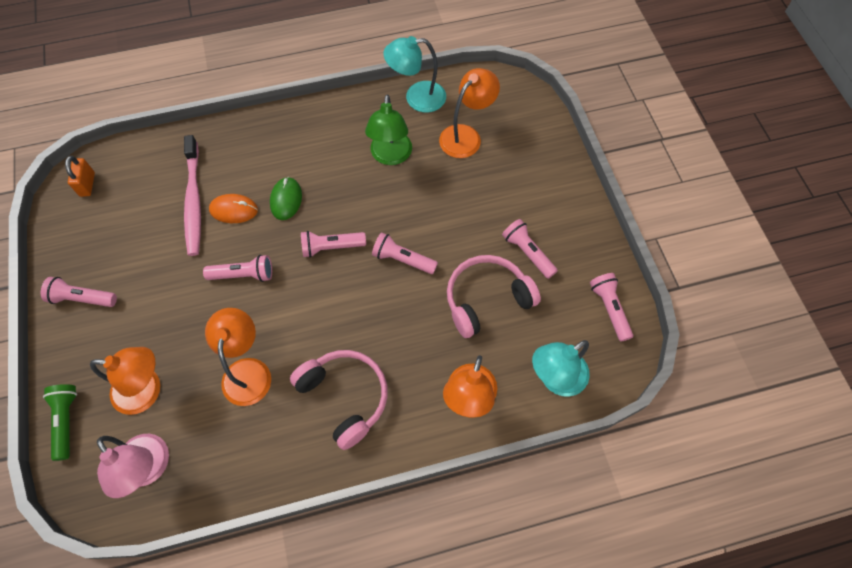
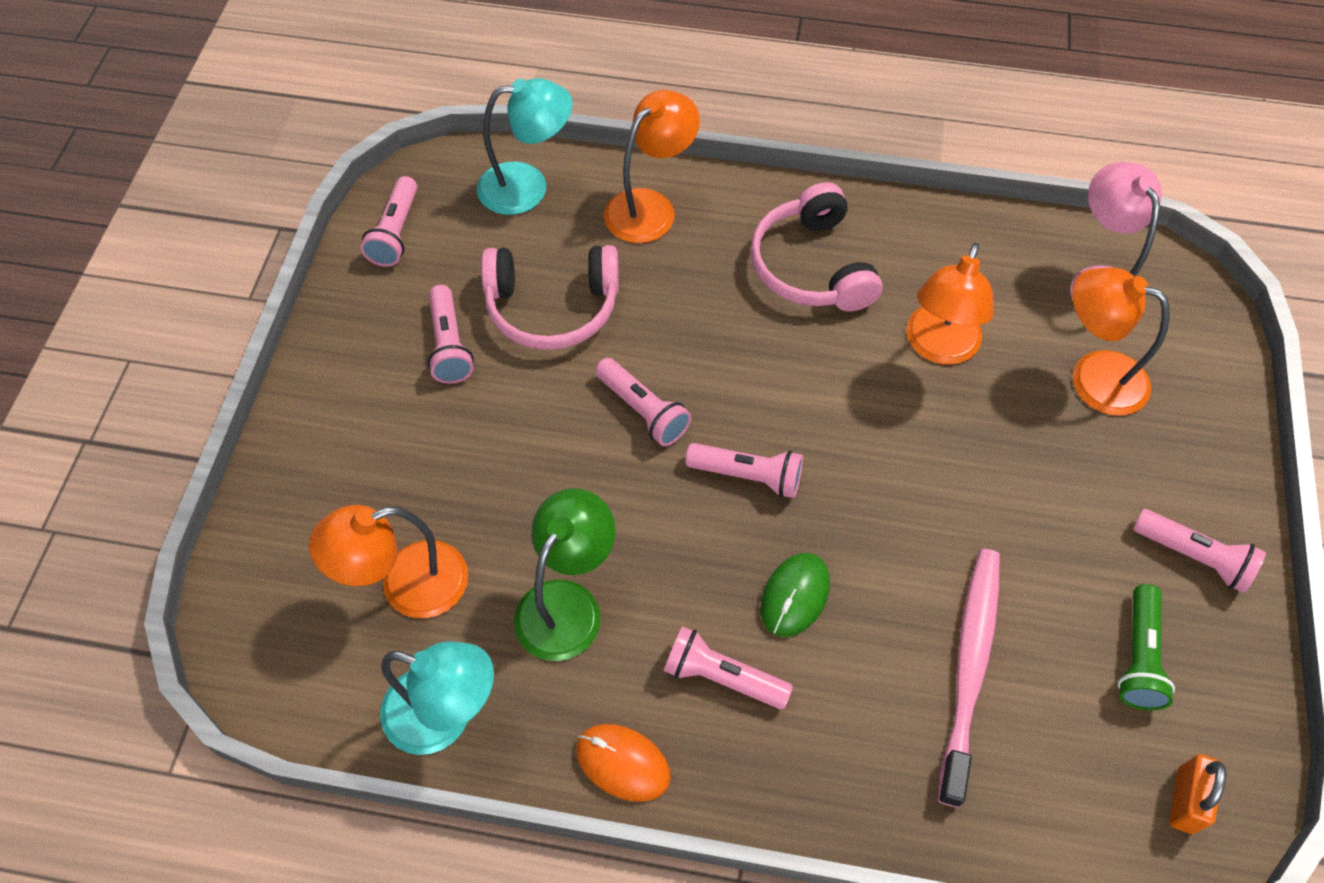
camera: 155 degrees left, 5 degrees down
(66, 421) = (1216, 380): green flashlight -> green flashlight (1138, 656)
(234, 210) = (897, 615): orange mouse -> orange mouse (623, 763)
(243, 275) = (909, 488): pink flashlight -> pink flashlight (722, 677)

